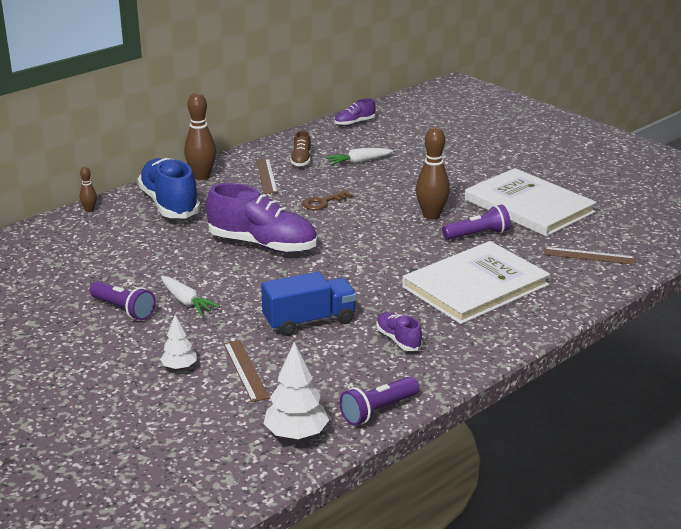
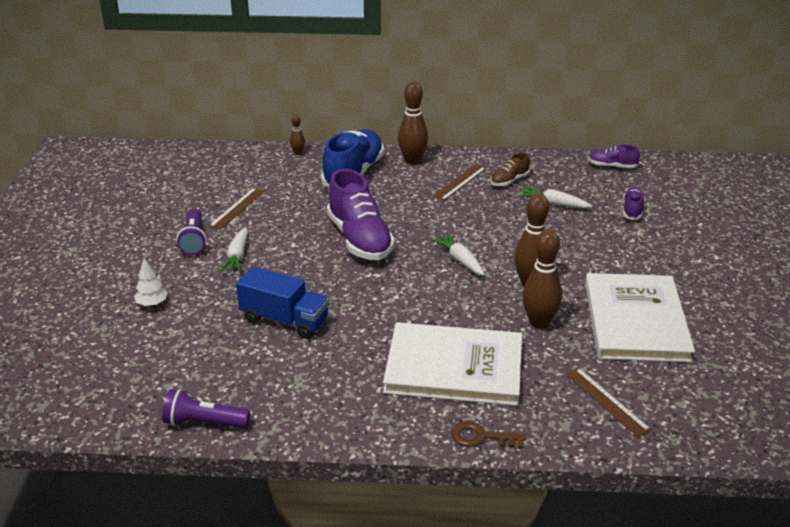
camera: 45 degrees right, 5 degrees up
(246, 370) = (183, 332): brown ruler -> brown ruler (237, 208)
(296, 435) = (128, 403): white tree -> none
(323, 202) = (463, 226): brown key -> brown key (482, 437)
(361, 224) = (460, 260): none -> white carrot
(398, 340) = (316, 376): purple shoe -> purple shoe (632, 210)
(478, 235) = (539, 322): purple flashlight -> brown bowling pin

